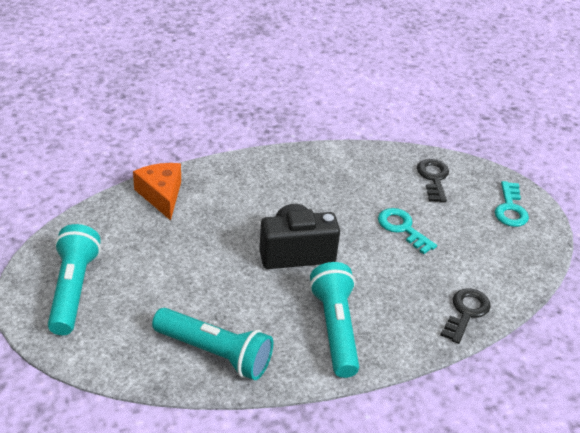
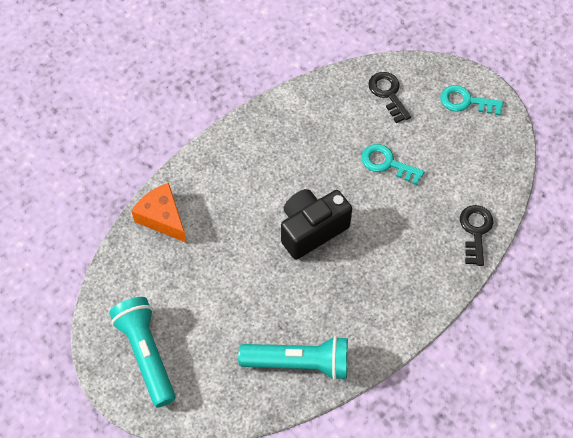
camera: 20 degrees left, 20 degrees up
(335, 329) = (381, 294): turquoise flashlight -> none
(510, 209) = (466, 101): turquoise key -> turquoise key turned 120 degrees clockwise

